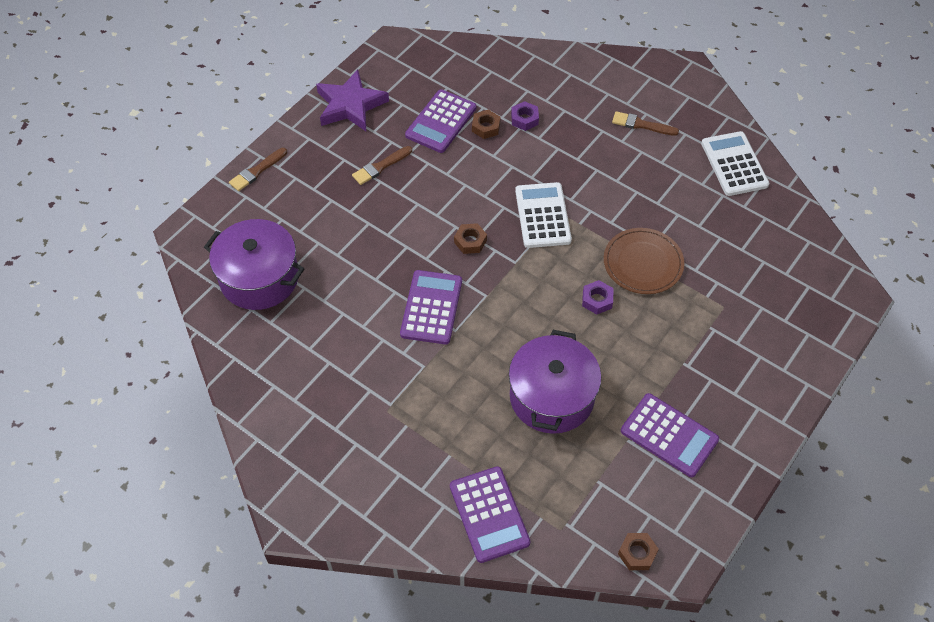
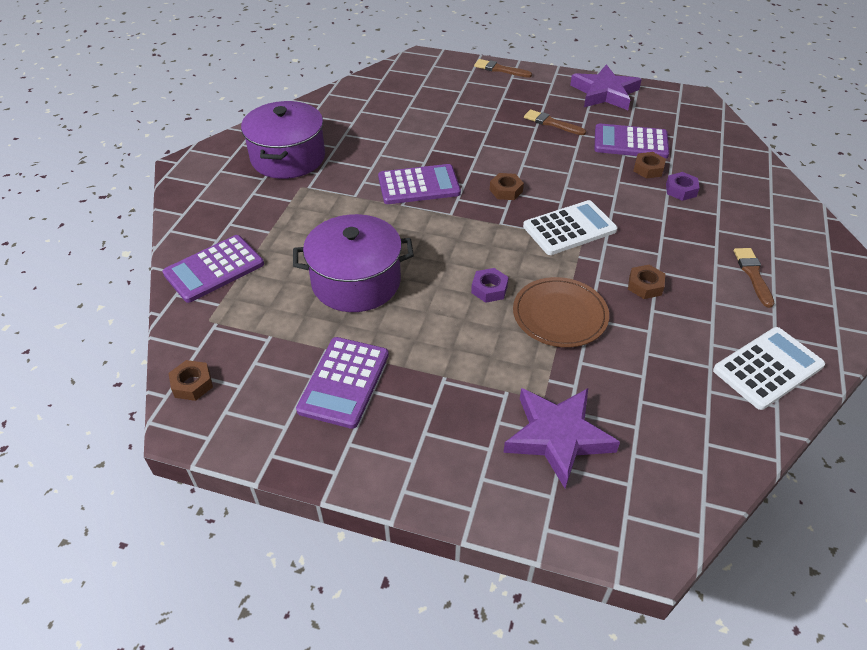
camera: 70 degrees right, 10 degrees down
(259, 278) = (399, 96): purple pot -> purple pot (288, 158)
(630, 195) = (645, 286): none -> brown nut
(760, 311) = (557, 437): none -> purple star

